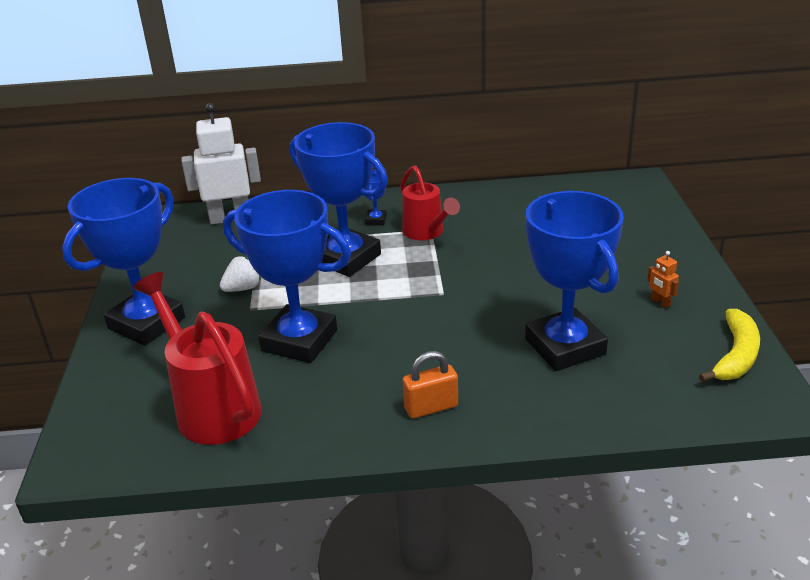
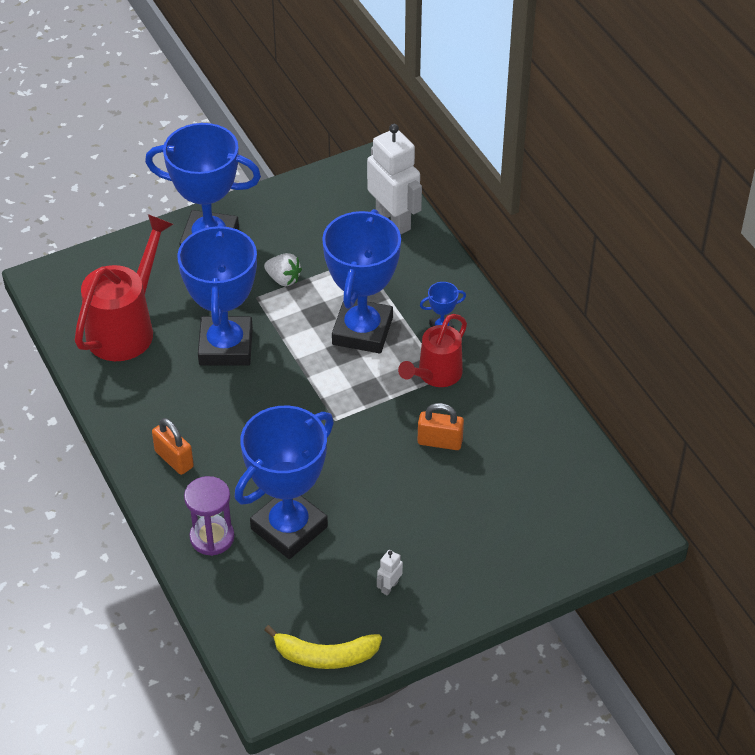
camera: 65 degrees right, 15 degrees up
(503, 245) = (440, 442): none -> orange padlock
(555, 401) = (212, 537): none -> purple hourglass
(660, 302) = (389, 587): orange robot -> white robot

